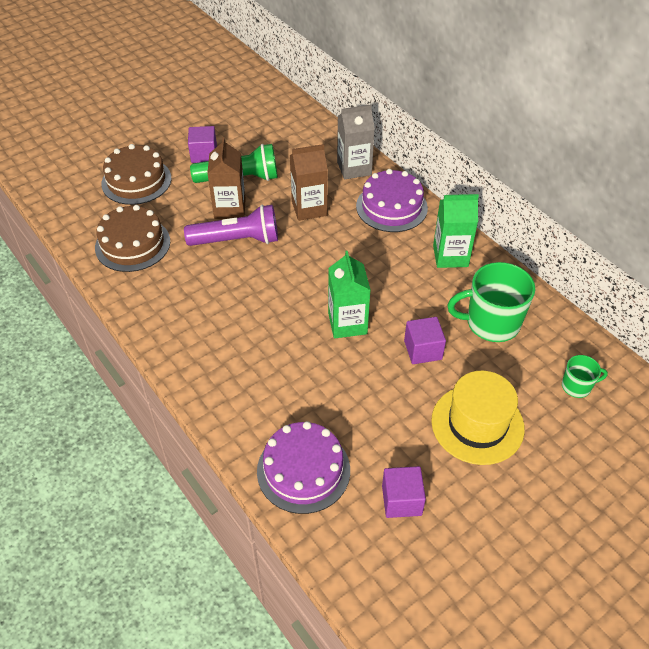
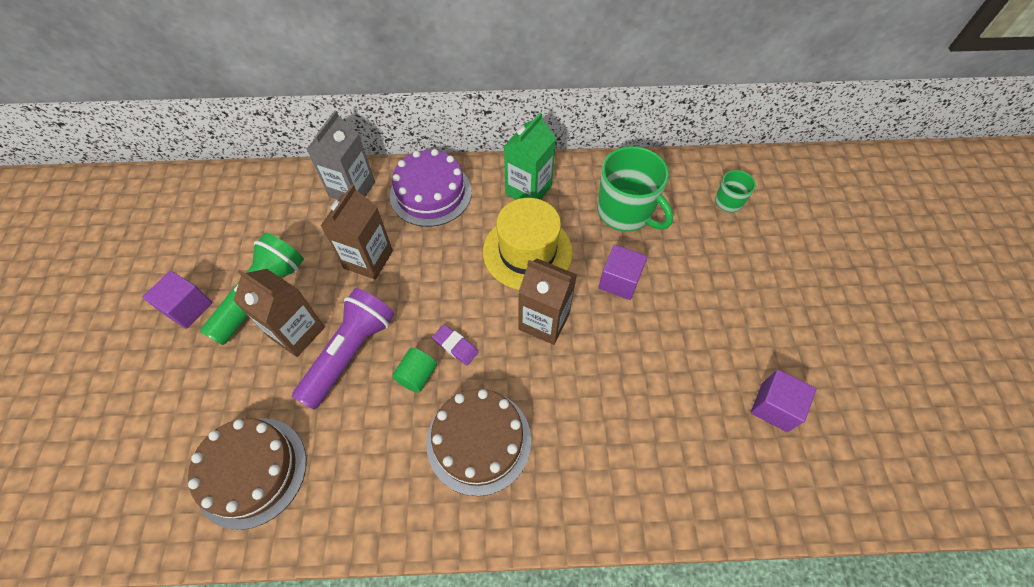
camera: 55 degrees left, 10 degrees up
(136, 181) = (151, 406): brown cake -> brown cake (479, 441)
(249, 280) = (417, 375): none -> green cylinder
(286, 287) = (455, 346): none -> purple eraser
(303, 470) = (695, 474): purple cake -> none
(347, 323) = (544, 321): green carton -> brown carton
(477, 424) = (725, 294): yellow hat -> yellow hat (527, 252)
(491, 323) = (625, 212): green mug -> green mug turned 75 degrees counterclockwise

